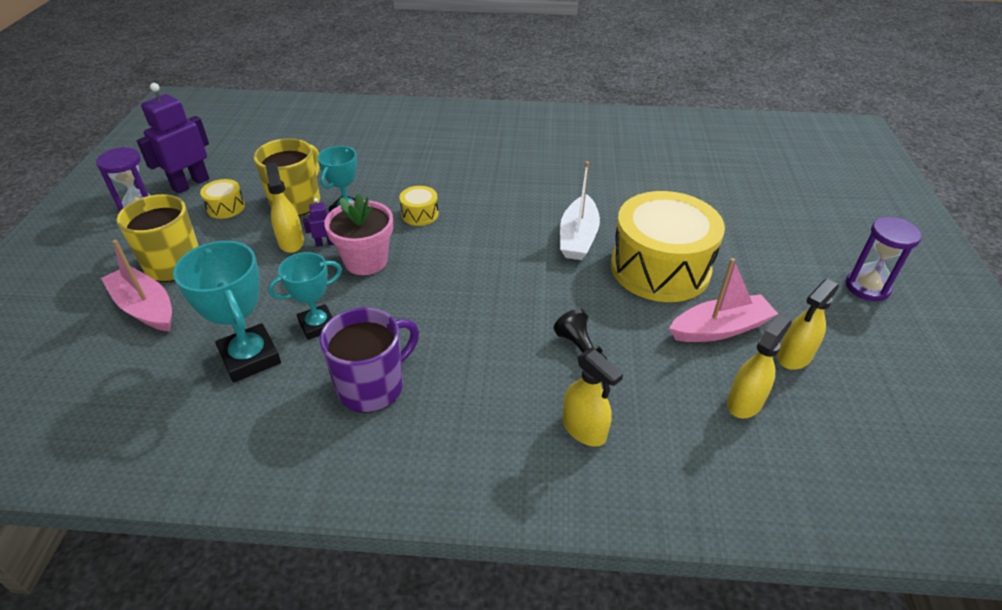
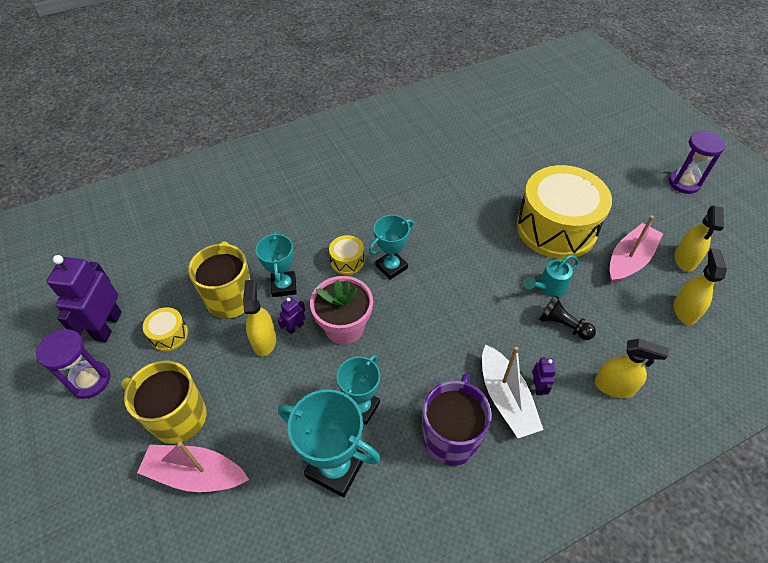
camera: 30 degrees left, 10 degrees up
(291, 242) = (264, 340): yellow spray bottle -> yellow spray bottle turned 45 degrees clockwise
(455, 234) = (391, 267): none -> turquoise trophy
(499, 389) = (538, 387): none -> purple robot
(578, 237) = (482, 227): white boat -> white boat (506, 399)
(598, 314) = (549, 287): none -> turquoise watering can

